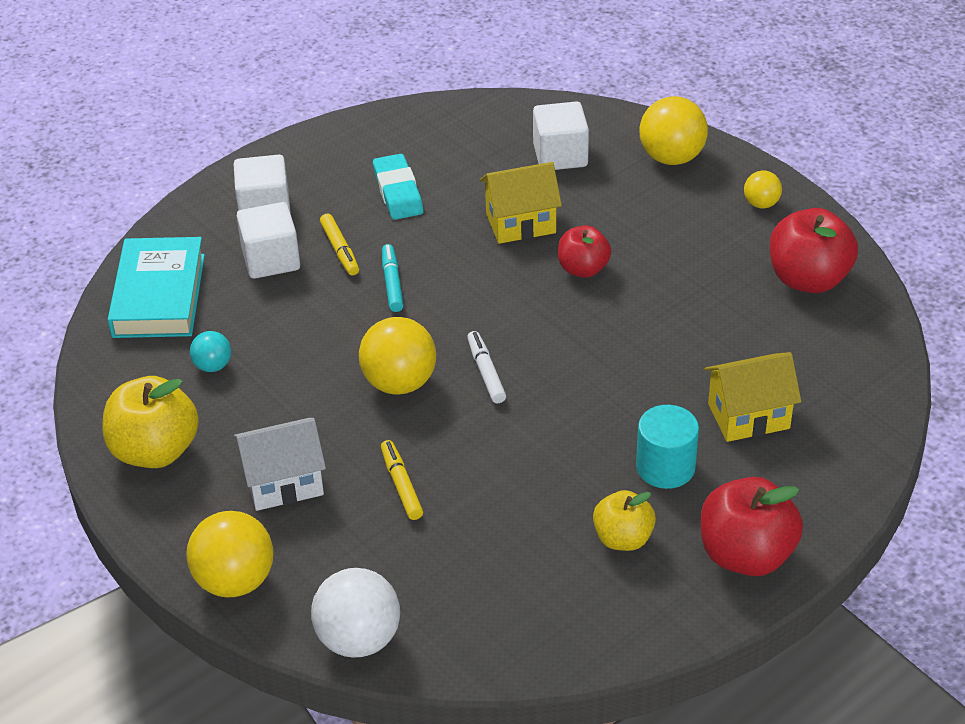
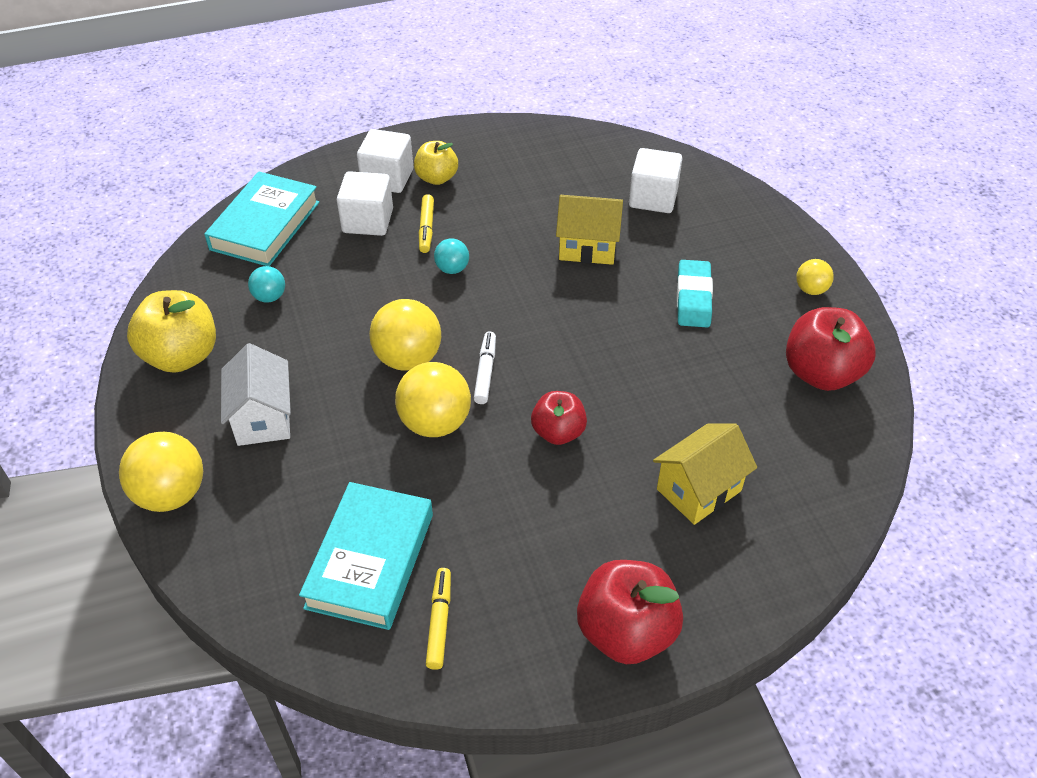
camera: 20 degrees right, 5 degrees up
(284, 483) = (263, 418): white house -> white house turned 75 degrees clockwise
(358, 639) = (237, 587): white ball -> none
(392, 283) = (452, 269): turquoise marker -> turquoise ball
(398, 192) = (501, 192): turquoise eraser -> turquoise eraser (693, 298)
(401, 485) = (356, 453): yellow marker -> yellow marker (439, 622)
(475, 574) = (370, 560): none -> turquoise book
(583, 269) = (619, 303): red apple -> red apple (558, 432)
(623, 538) = (519, 573): yellow apple -> yellow apple (437, 178)
(665, 467) = (595, 515): turquoise cylinder -> none
(671, 157) = (750, 225): yellow ball -> yellow ball (435, 423)
(748, 416) = (699, 490): yellow house -> yellow house turned 45 degrees counterclockwise

